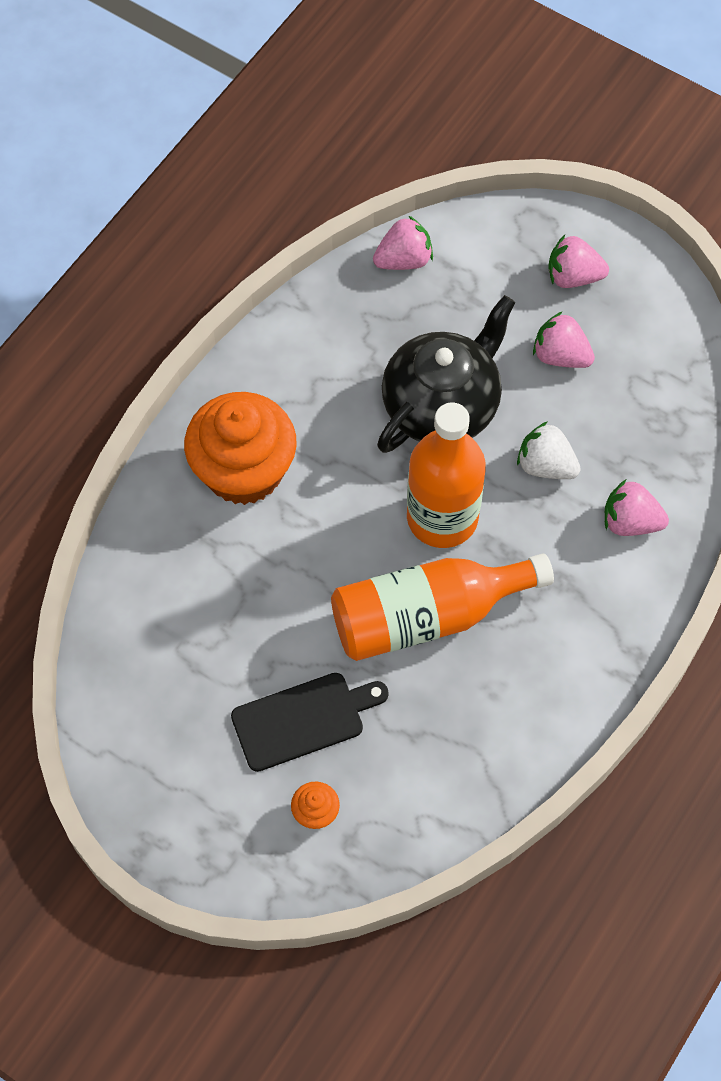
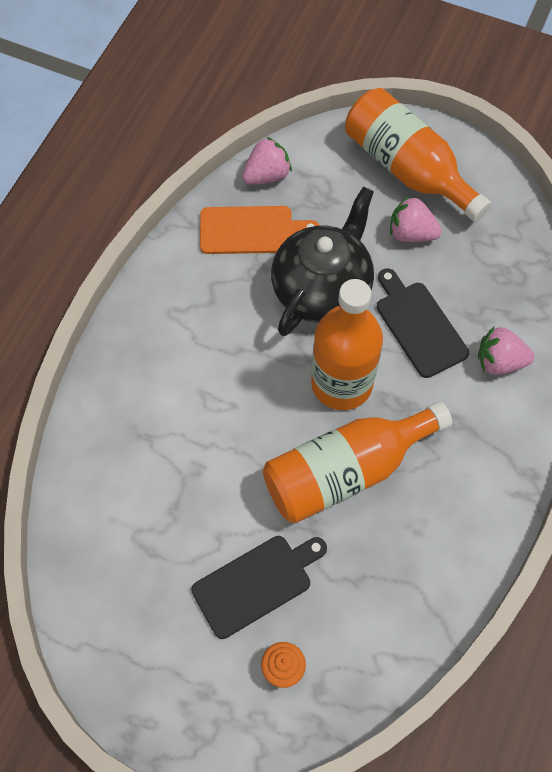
camera: 10 degrees left, 0 degrees up
(244, 471) = (165, 370): orange cupcake -> none
(372, 323) = (251, 230): none -> orange cutting board
(545, 465) = (419, 325): white strawberry -> black cutting board
(573, 276) = (407, 169): pink strawberry -> orange bottle

